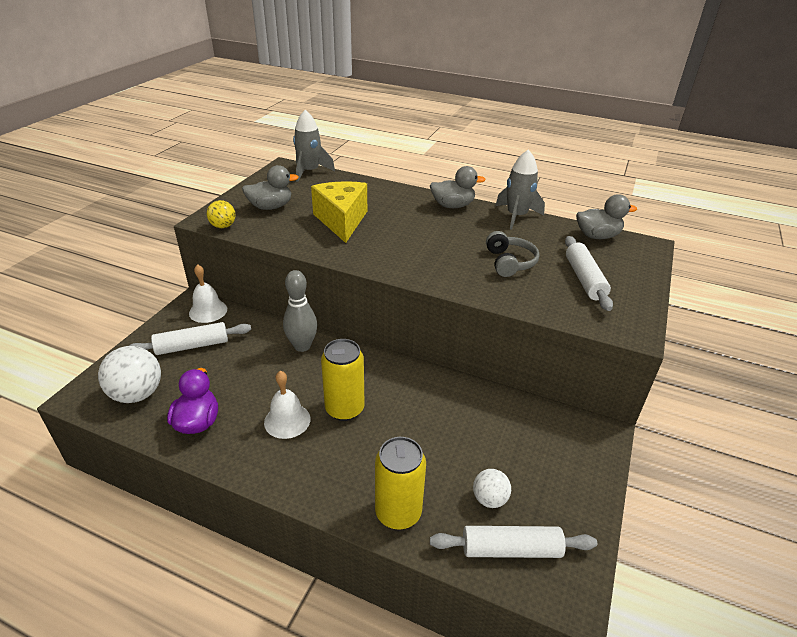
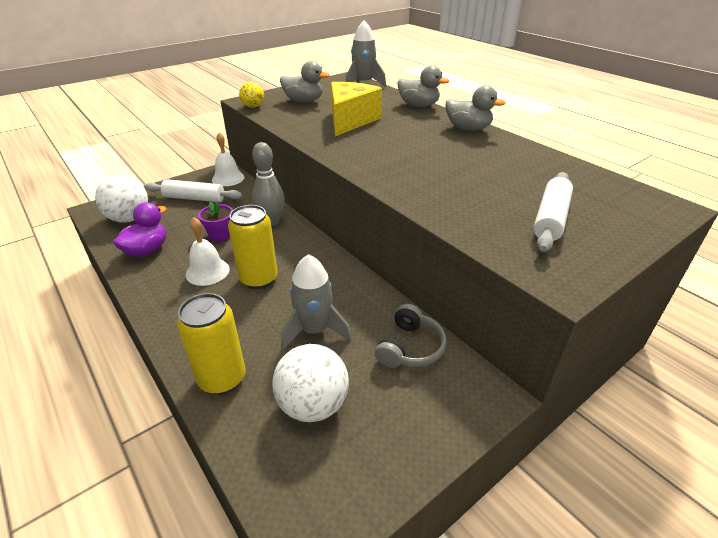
camera: 30 degrees right, 0 degrees up
(262, 377) = (220, 235): none -> purple flower pot
(489, 499) = (313, 405): white ball -> white ball, size x1.75
(509, 262) = (477, 184): grey headphones -> grey headphones (410, 347)
(511, 549) = (290, 461): white rolling pin -> none
(516, 216) = (529, 149): grey rocket -> grey rocket (314, 330)
(597, 236) = (610, 185): grey duck -> grey duck (418, 105)

